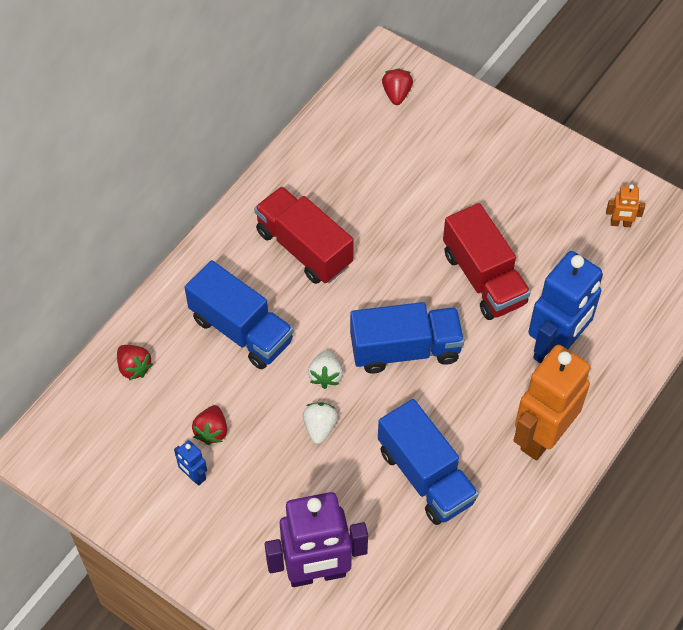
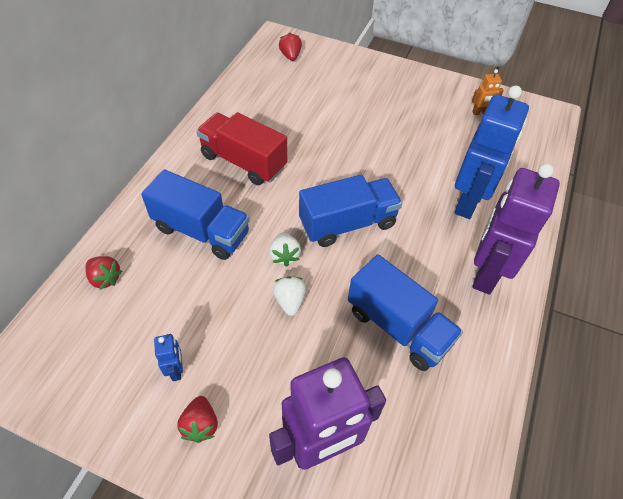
camera: 15 degrees left, 5 degrees down
(194, 476) = (176, 370): blue robot -> blue robot turned 135 degrees counterclockwise
(211, 431) = (188, 323): red strawberry -> red strawberry (200, 424)
(483, 278) = (393, 162): red truck -> none
(542, 436) = (485, 273): orange robot -> purple robot

